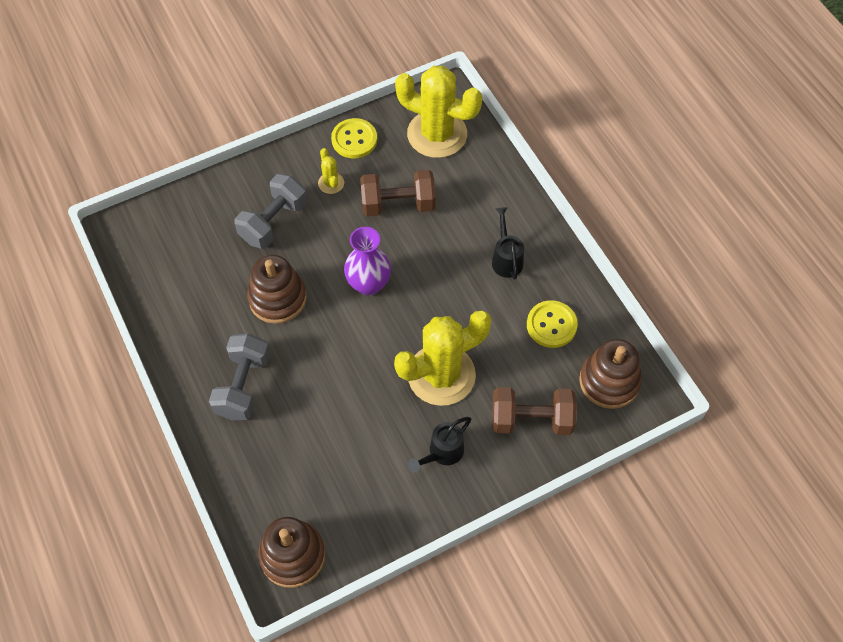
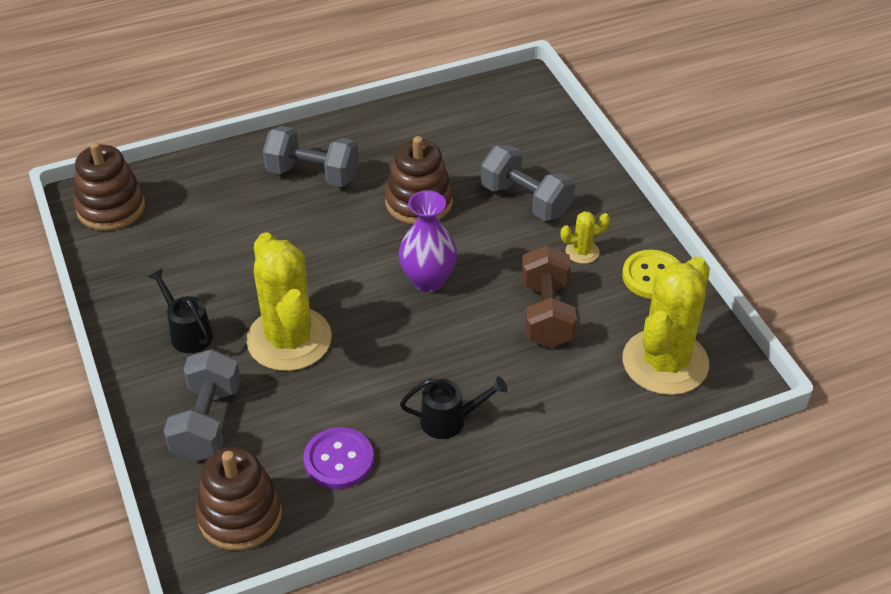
camera: 95 degrees right, 15 degrees down
(531, 419) = (207, 422): brown dumbbell -> grey dumbbell
(551, 325) = (338, 460): yellow button -> purple button

